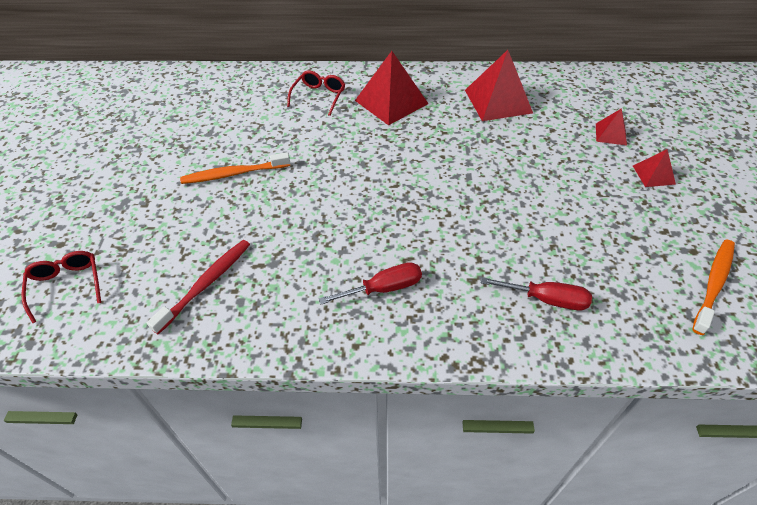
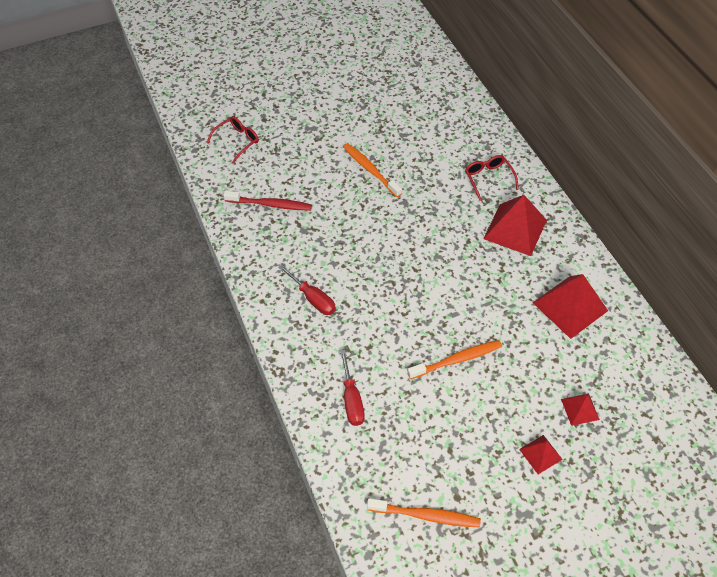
camera: 65 degrees right, 5 degrees up
(319, 97) = (488, 179): red glasses -> red glasses turned 105 degrees counterclockwise
(526, 193) = (457, 360): none -> orange toothbrush

